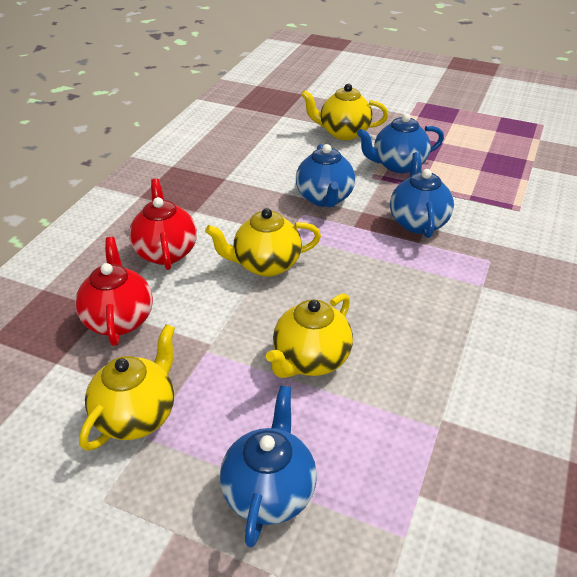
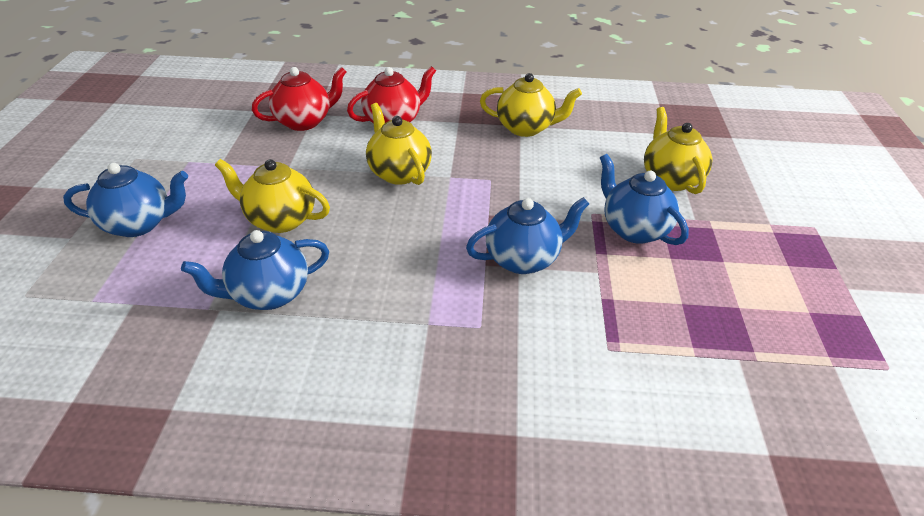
camera: 70 degrees right, 0 degrees up
(137, 415) = (208, 152): yellow teapot -> yellow teapot (526, 128)
(325, 198) = (526, 188): blue teapot -> blue teapot (268, 294)

